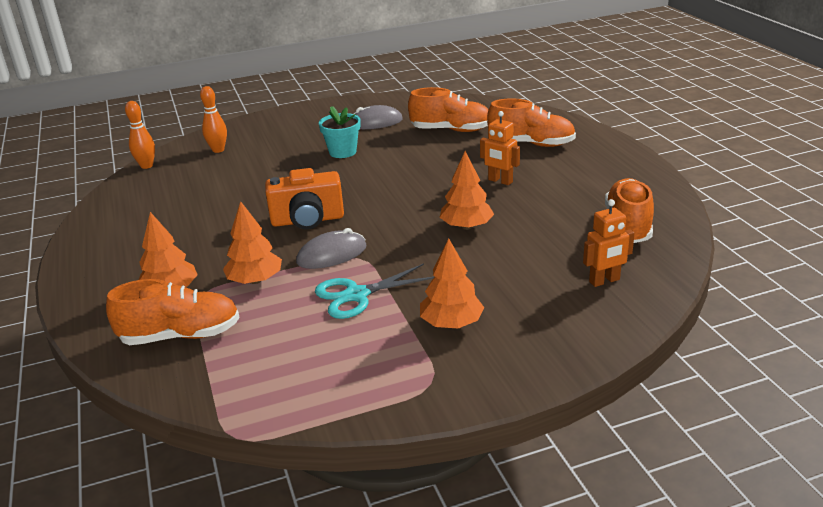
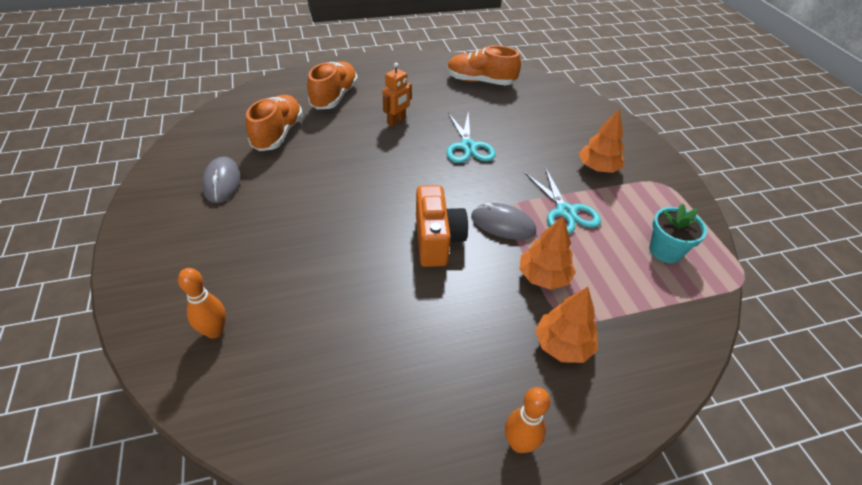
camera: 90 degrees left, 15 degrees up
(146, 166) = (223, 423): orange bowling pin -> orange bowling pin (519, 443)
(181, 335) = (634, 327): orange shoe -> none
(332, 254) = (503, 224): grey mouse -> grey mouse turned 45 degrees counterclockwise
(342, 152) = (288, 210): turquoise flower pot -> turquoise flower pot (665, 251)
(466, 226) = (468, 147): orange tree -> turquoise scissors
(604, 281) = (546, 102): orange robot -> none

